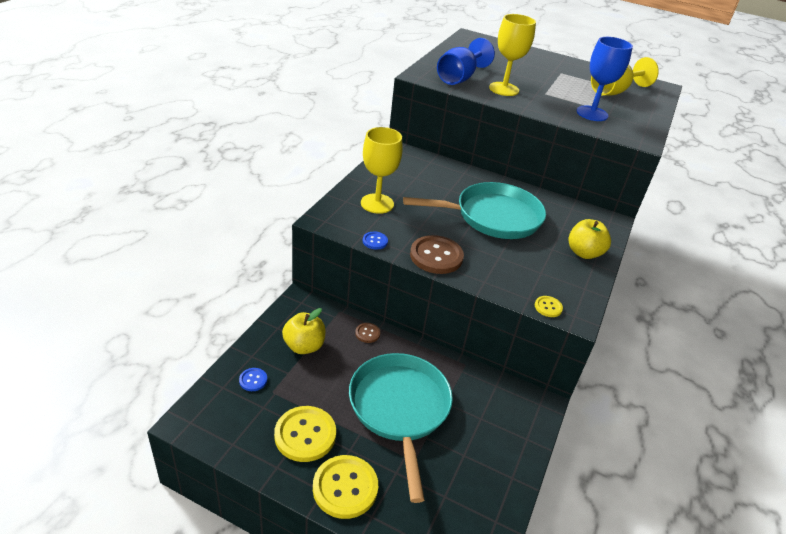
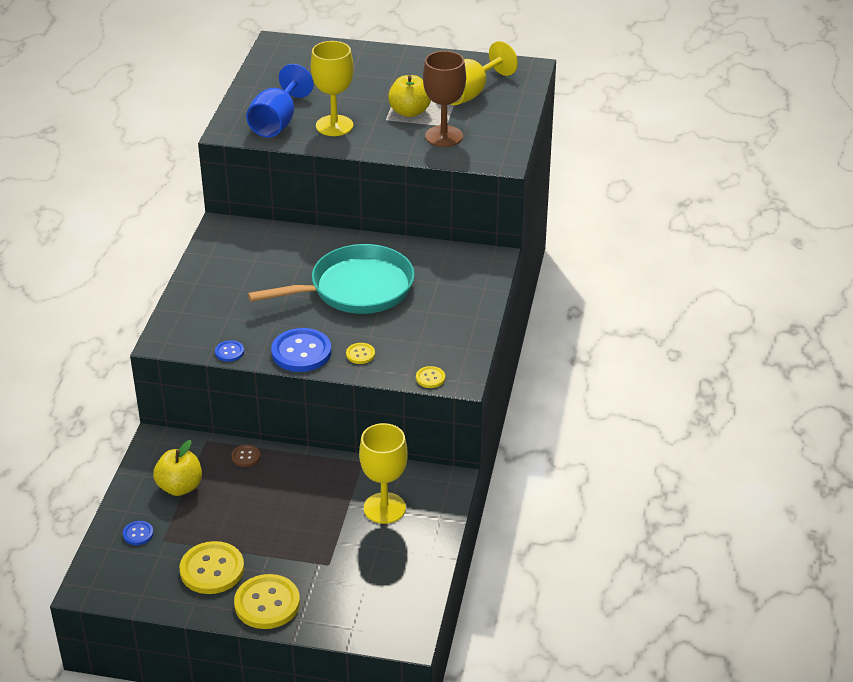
camera: 10 degrees left, 0 degrees up
(377, 203) = (218, 306): yellow goblet -> yellow goblet (384, 508)
(400, 409) = (302, 522): turquoise pan -> none
(436, 256) = (301, 352): brown button -> blue button
(487, 270) = (360, 354): none -> yellow button
(584, 253) = (464, 307): yellow apple -> yellow apple (409, 112)
(592, 113) = (444, 136): blue goblet -> brown goblet

